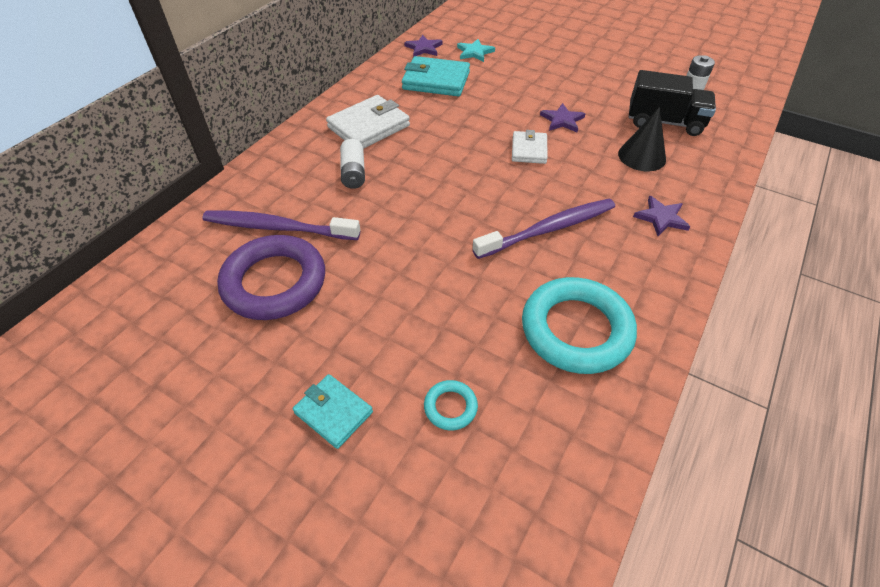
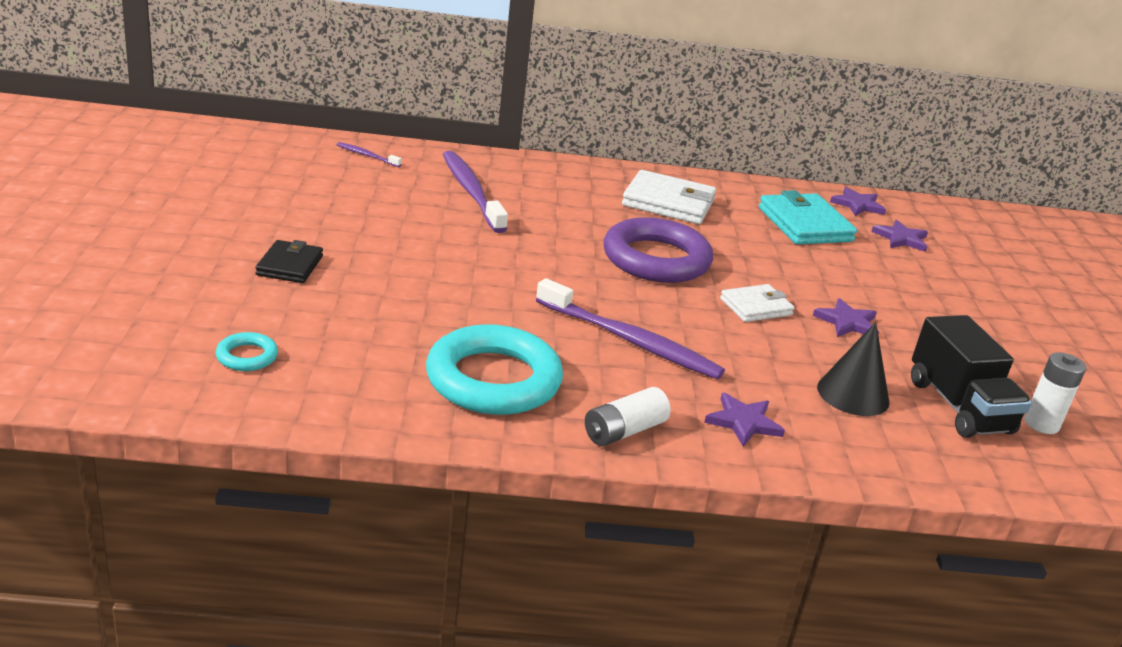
camera: 55 degrees right, 20 degrees down
(156, 274) = (367, 155): none -> purple toothbrush
(274, 282) = (405, 206): purple ring -> purple ring (656, 259)
(333, 412) = (289, 266): turquoise wallet -> black wallet
(353, 173) = (587, 210): white battery -> white battery (624, 431)
(450, 407) = (337, 321): turquoise ring -> turquoise ring (247, 356)
(474, 52) = (901, 238): turquoise star -> purple star

